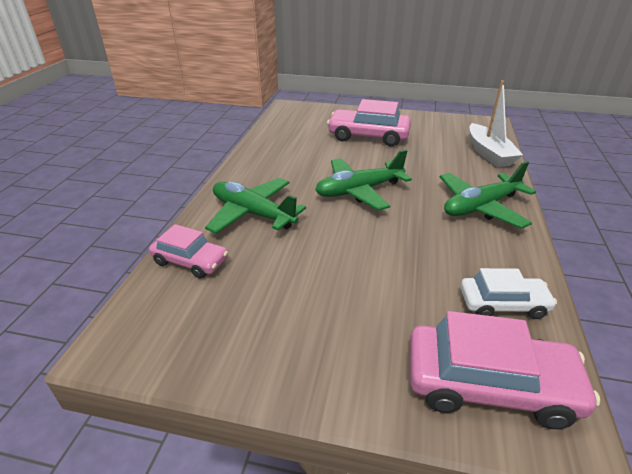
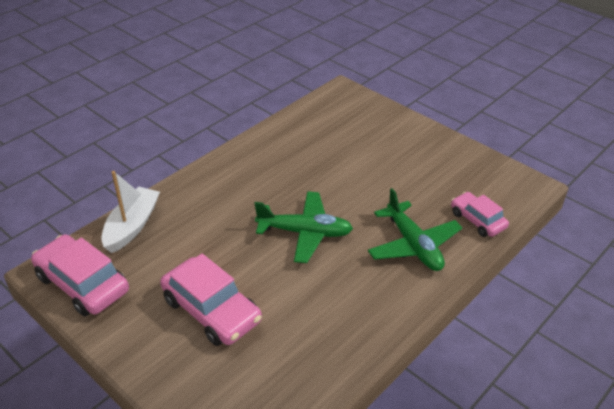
camera: 150 degrees left, 5 degrees up
(481, 207) = (230, 179): green plane -> none
(489, 384) = (353, 108): pink car -> pink car (82, 284)
(502, 304) = (305, 127): white car -> none

